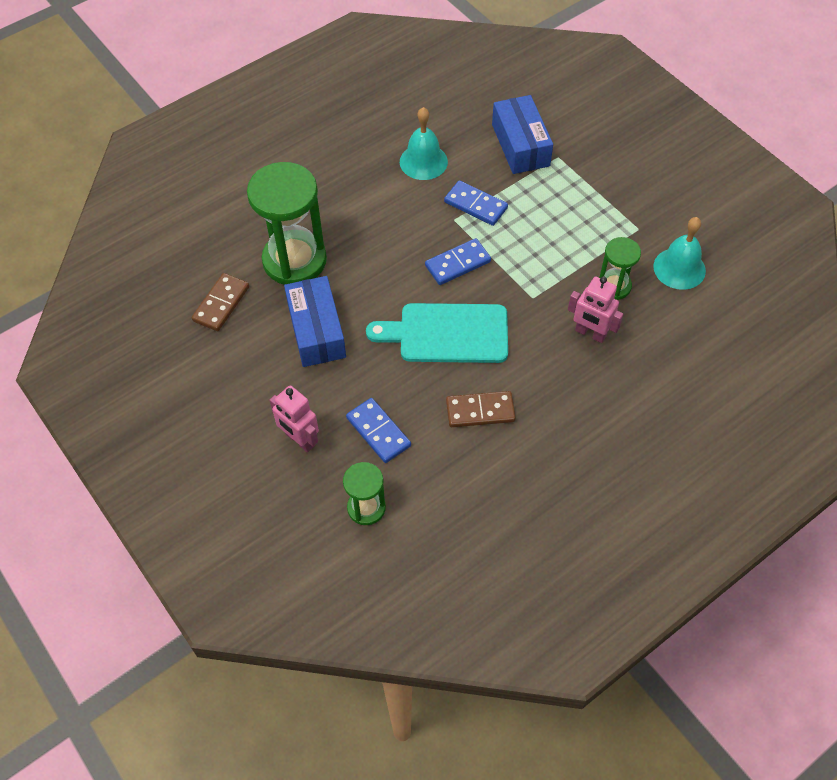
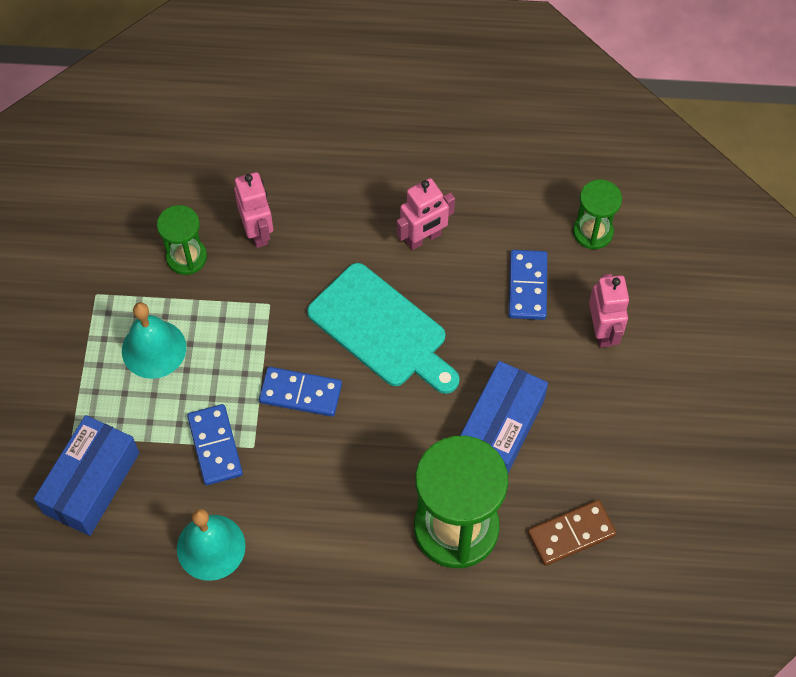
camera: 140 degrees left, 5 degrees up
(480, 411) = (423, 238): brown domino -> pink robot
(679, 268) = (110, 228): turquoise bell -> turquoise bell (154, 349)

